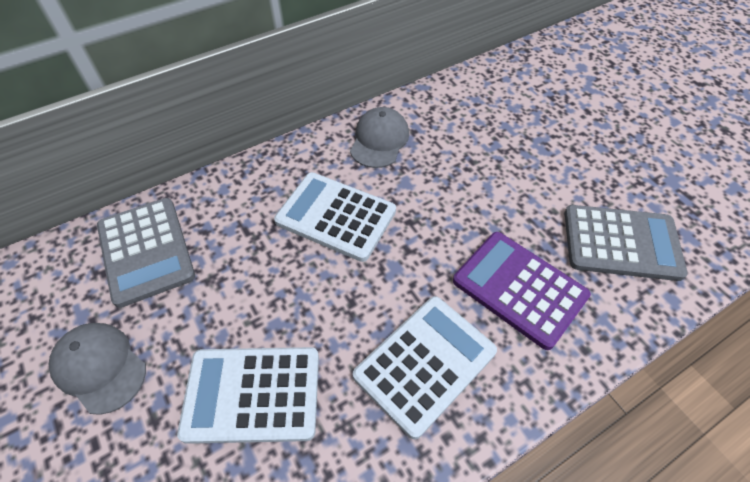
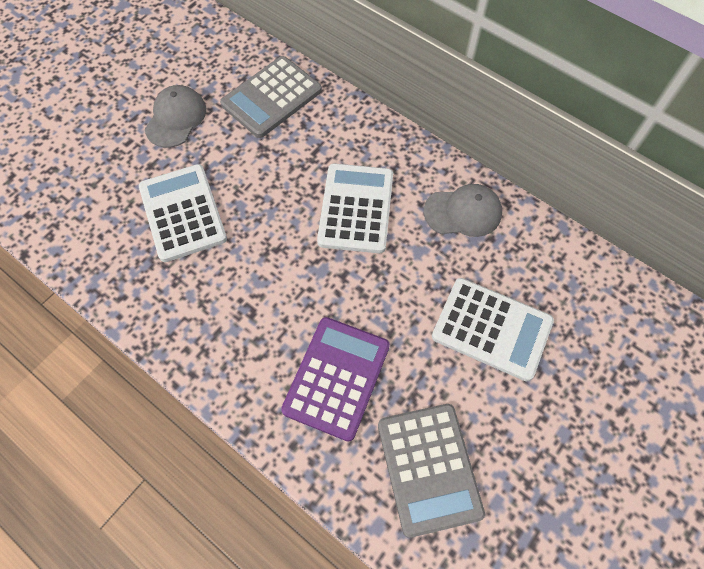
camera: 70 degrees right, 10 degrees up
(425, 364) = (240, 319): white calculator -> white calculator (491, 329)

